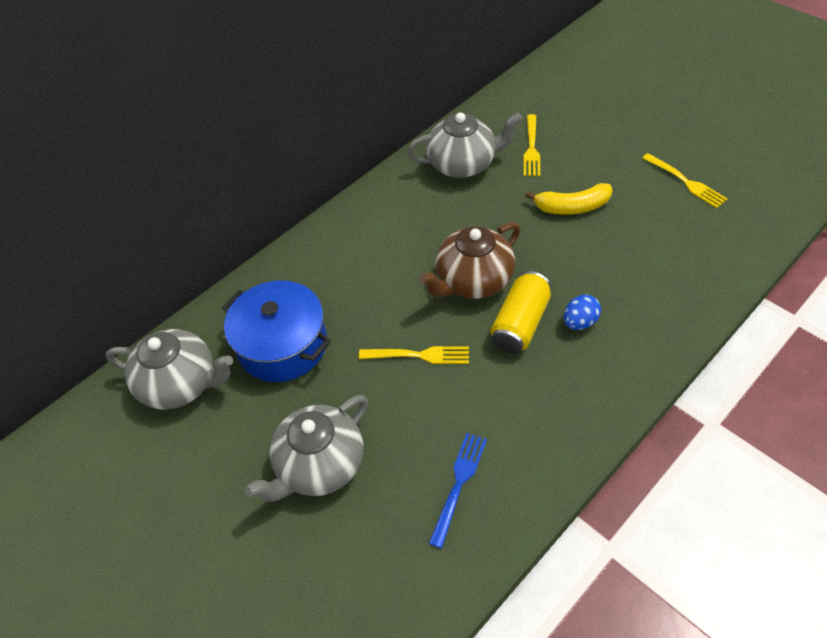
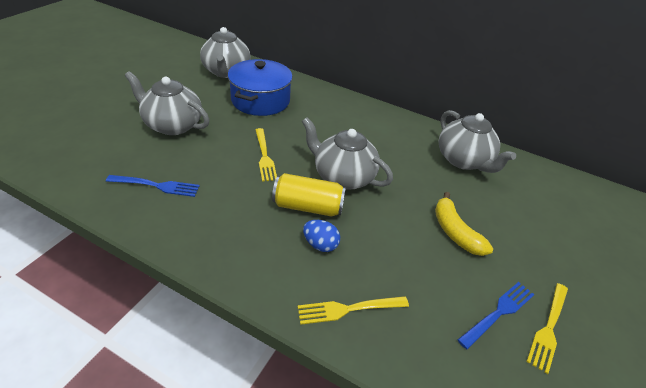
camera: 65 degrees right, 10 degrees down
(473, 281) = (342, 176): brown teapot -> grey teapot
(531, 148) = (511, 199): yellow fork -> yellow fork (348, 309)
(669, 208) = (498, 312): none -> blue fork

